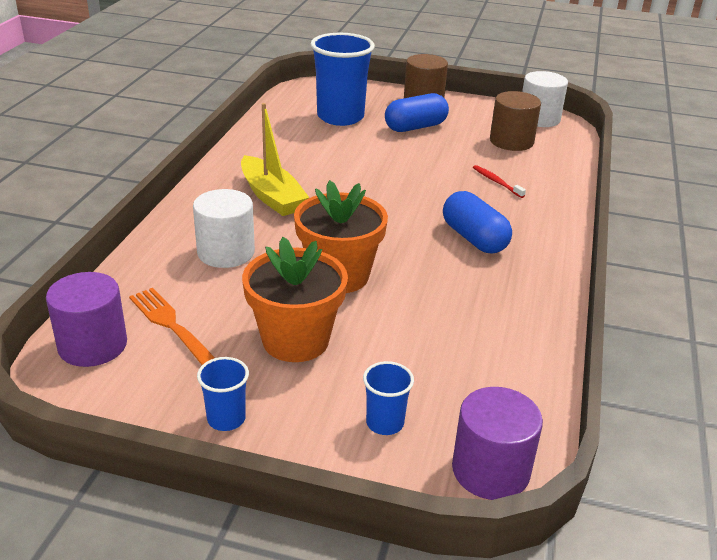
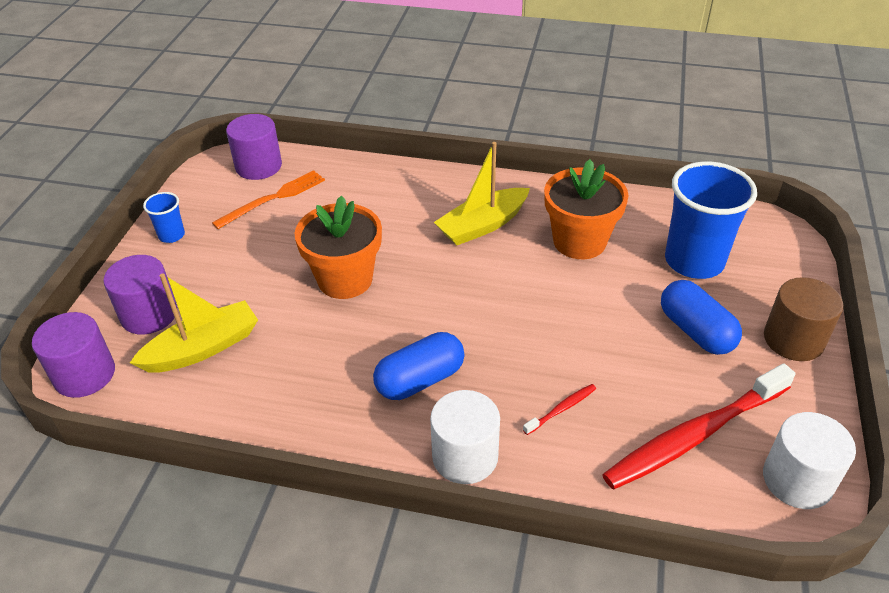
camera: 90 degrees right, 10 degrees up
(226, 252) = (379, 209): white cylinder -> white cylinder (465, 456)
(295, 340) = (254, 260): orange flower pot -> orange flower pot (579, 241)
(385, 423) = (149, 314): blue cup -> purple cylinder
(441, 371) = (203, 348): none -> yellow boat
(511, 141) = (694, 435): brown cylinder -> red toothbrush

